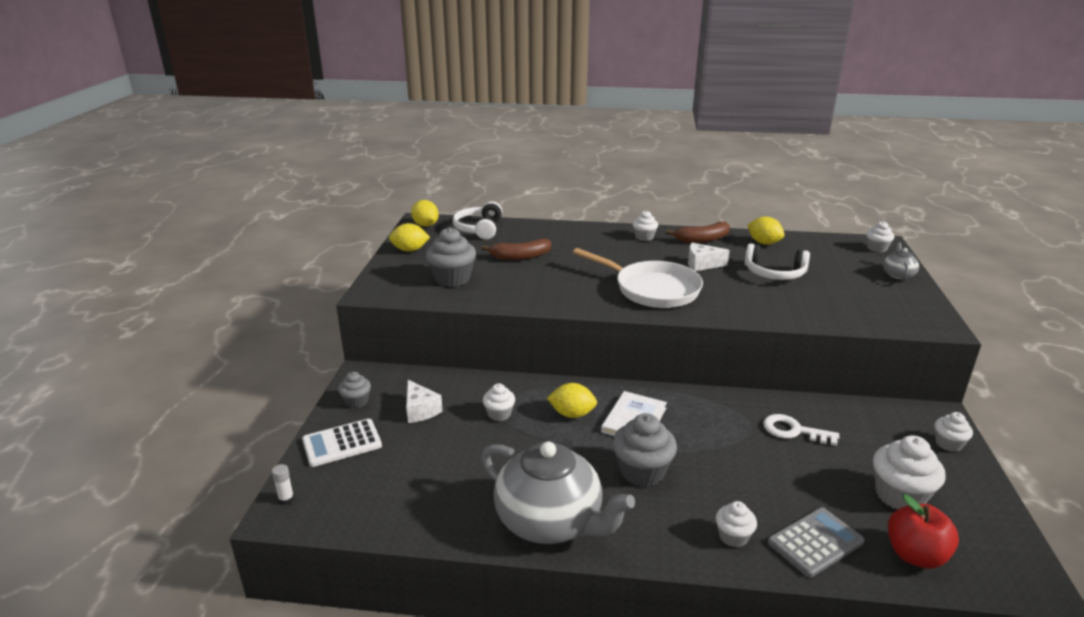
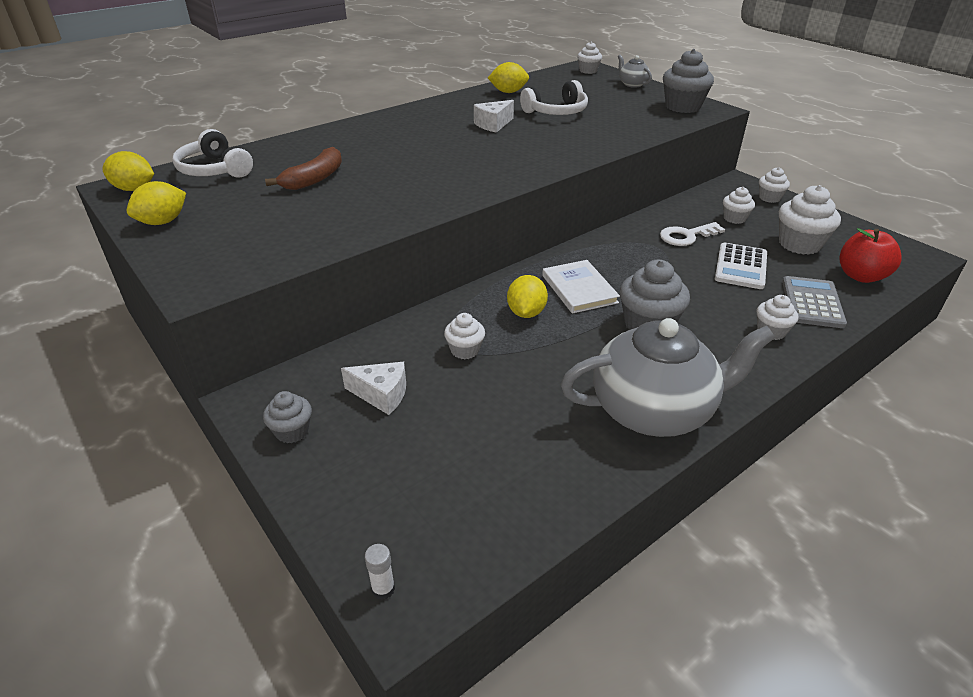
camera: 45 degrees left, 10 degrees up
(342, 443) = (349, 484): white calculator -> white calculator (741, 267)
(452, 279) = (276, 229): grey cupcake -> grey cupcake (682, 107)
(572, 414) = (526, 313): yellow lemon -> yellow lemon turned 45 degrees counterclockwise
(644, 237) = (405, 119): white cupcake -> white cupcake (734, 218)
(652, 289) = (491, 159): white pan -> none
(702, 239) = (457, 105): brown banana -> none

